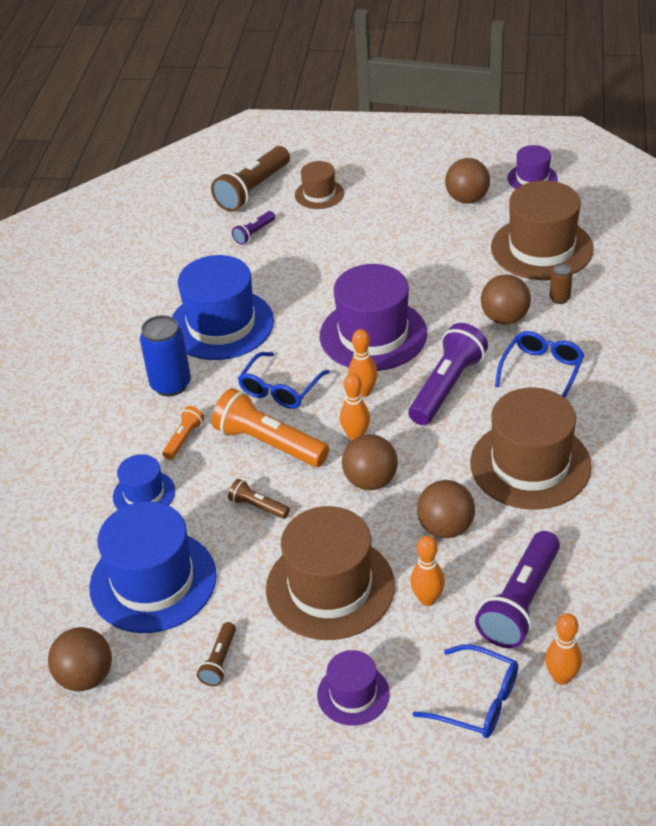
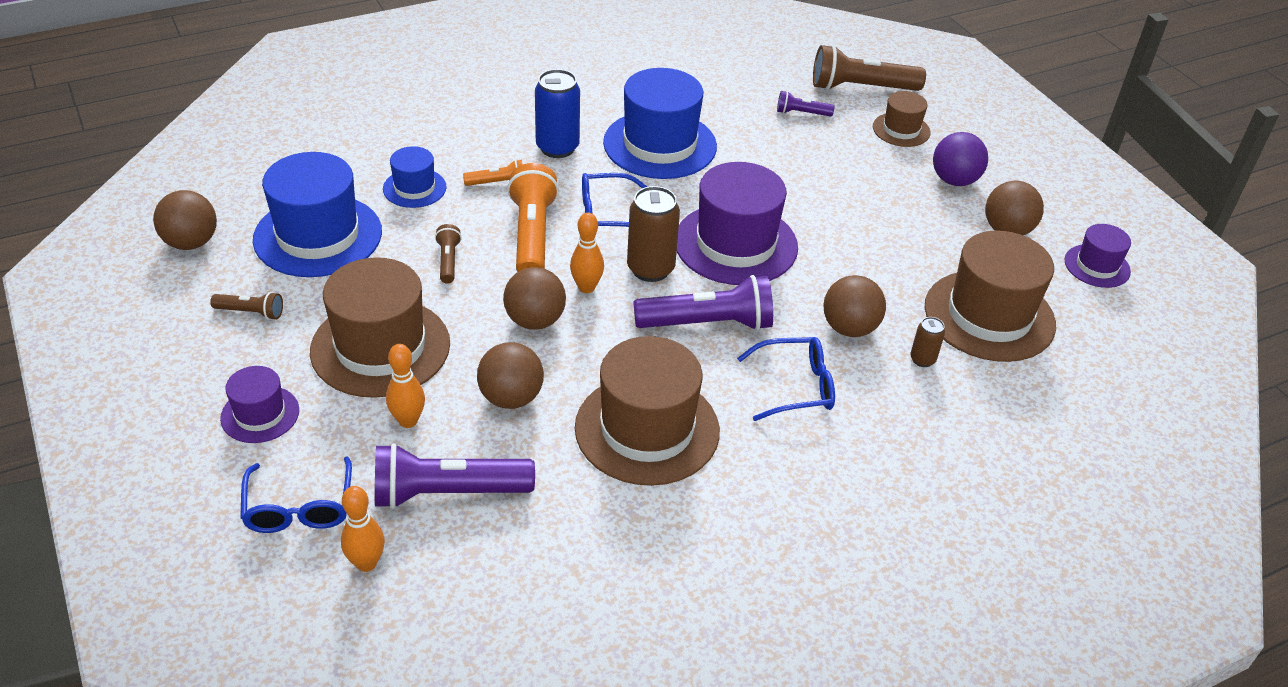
camera: 50 degrees right, 0 degrees up
(219, 661) = (251, 312): brown flashlight -> brown flashlight turned 150 degrees counterclockwise
(363, 392) = (650, 269): orange bowling pin -> brown can
(396, 197) = (954, 180): none -> purple ball

